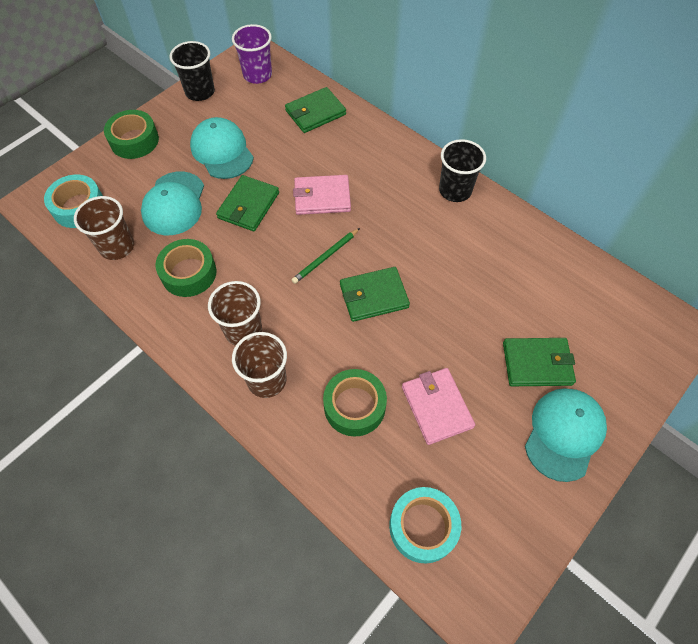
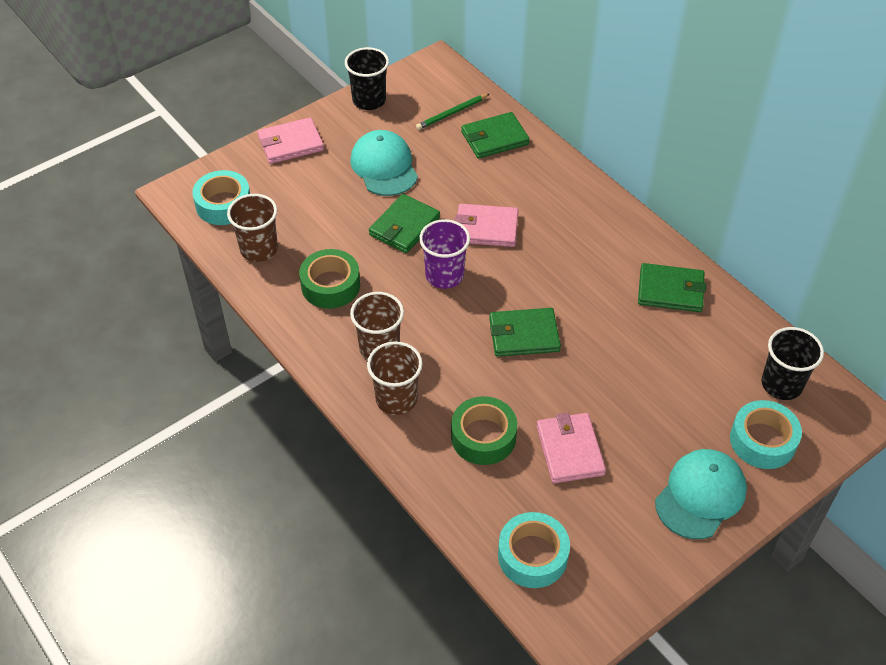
camera: 10 degrees right, 10 degrees down
(134, 140) = (290, 144): green tape -> pink wallet
(174, 203) = (325, 214): turquoise cap -> none
(257, 75) = (436, 89): purple cup -> purple cup (444, 275)
(325, 257) = (479, 289): green pencil -> green pencil (452, 113)
(455, 190) = (636, 240): black cup -> black cup (781, 384)
(537, 363) = (687, 425): green wallet -> green wallet (670, 290)
(606, 368) = (762, 441): none -> turquoise tape

